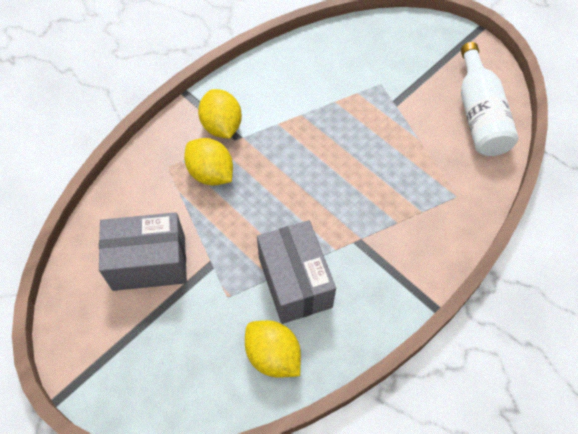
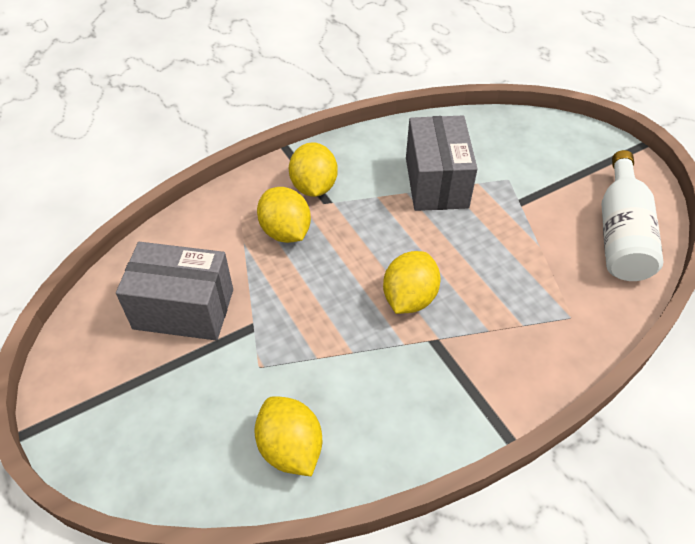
camera: 15 degrees right, 10 degrees down
(295, 282) = (344, 369): grey box -> grey box (436, 182)
(329, 209) = (409, 298): none -> yellow lemon

